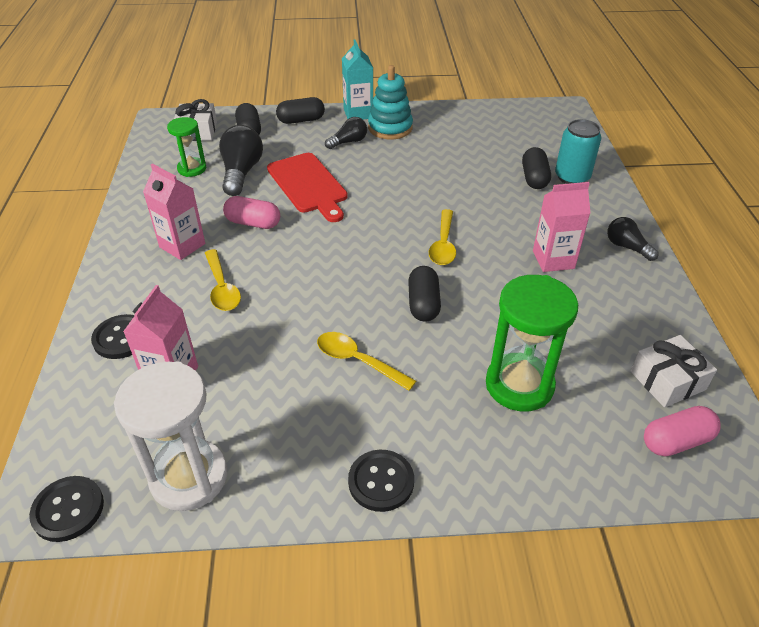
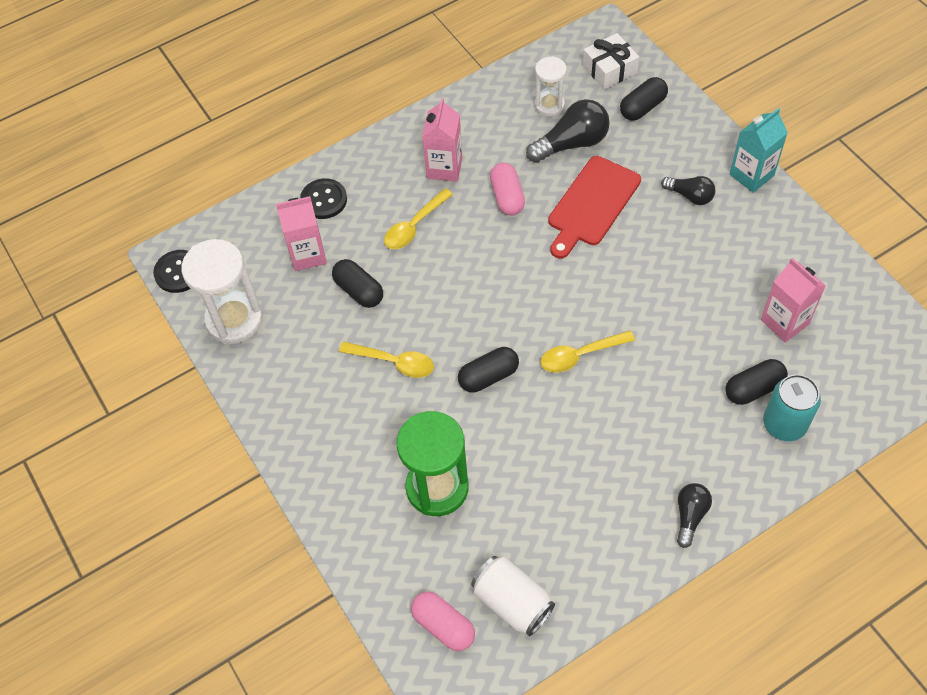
camera: 65 degrees right, 15 degrees up
(192, 169) = (549, 105): green hourglass -> white hourglass
(301, 120) = (696, 136): black capsule -> black capsule (359, 291)
(358, 361) = (394, 362): yellow spoon -> yellow spoon turned 105 degrees clockwise
(381, 481) = (291, 434): black button -> none
(390, 128) = (746, 217): turquoise stacking toy -> none
(553, 260) = (622, 456): pink carton -> pink carton (784, 322)
(667, 380) = (512, 602): white gift -> white can

